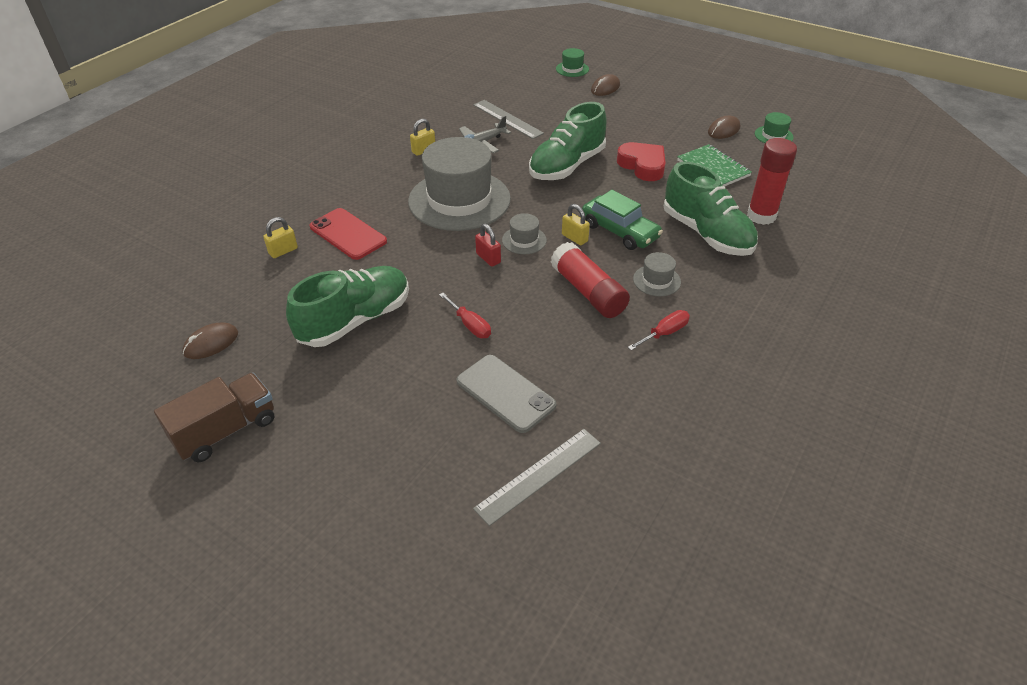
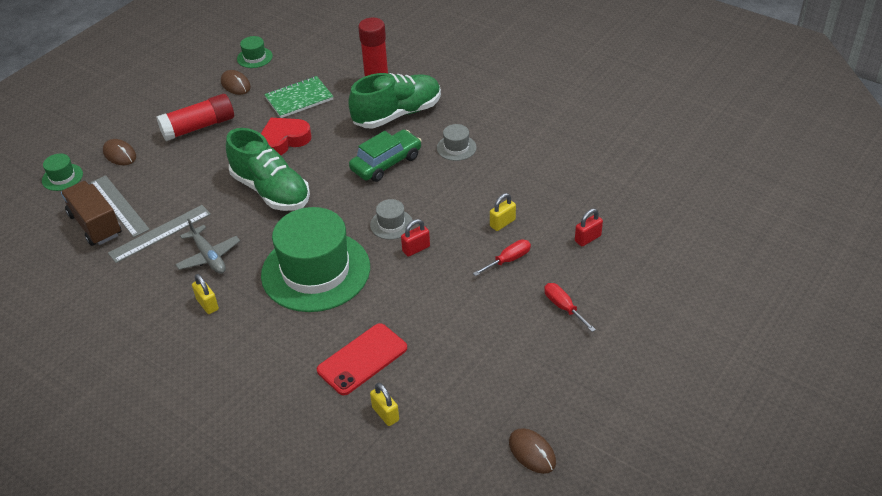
camera: 85 degrees left, 0 degrees up
(226, 430) = (643, 417): brown truck -> brown truck (95, 225)
(355, 320) = (500, 340): green shoe -> none
(459, 200) = (316, 271): grey hat -> green hat
(505, 393) = (587, 238): grey phone -> red padlock
(539, 475) = (664, 222): grey ruler -> grey ruler (119, 205)
(574, 238) = (392, 191): yellow padlock -> yellow padlock (502, 223)
(588, 292) = (468, 187): red glue stick -> red glue stick (199, 127)
(664, 333) = (519, 149): red screwdriver -> red screwdriver (563, 307)

